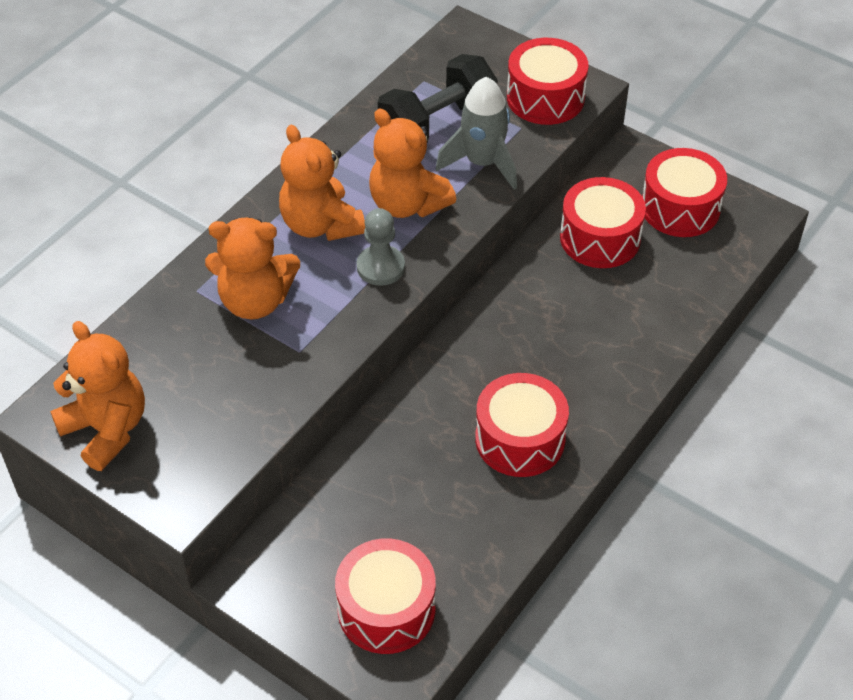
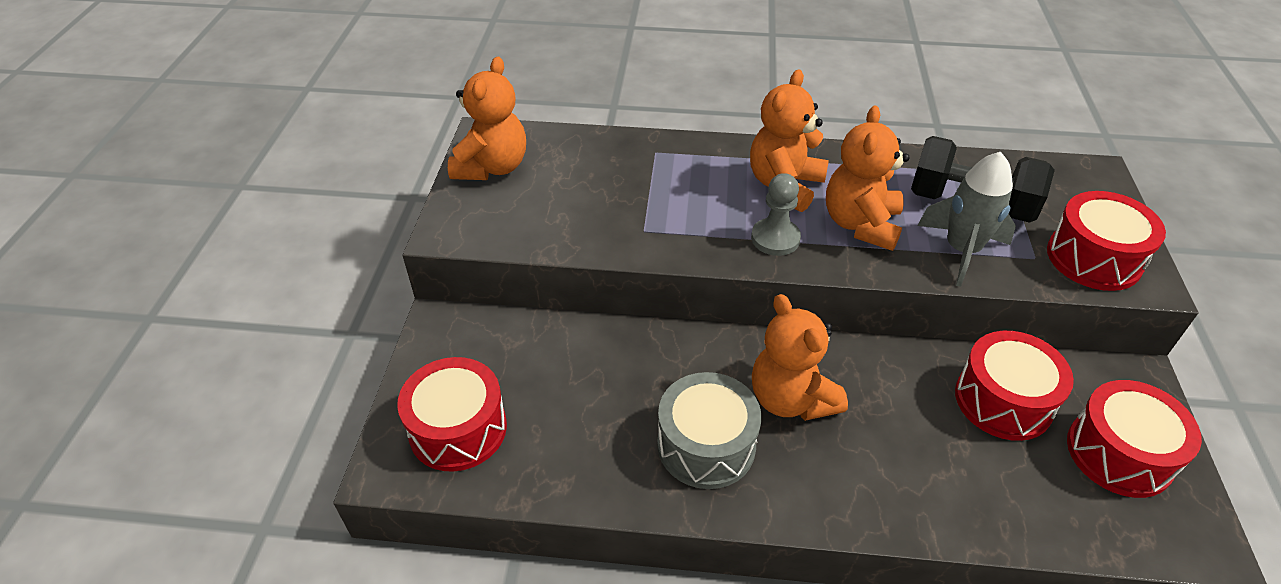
camera: 60 degrees right, 5 degrees down
(255, 301) = (673, 185): orange teddy bear -> orange teddy bear (791, 399)
(520, 439) = (706, 445): red drum -> grey drum

